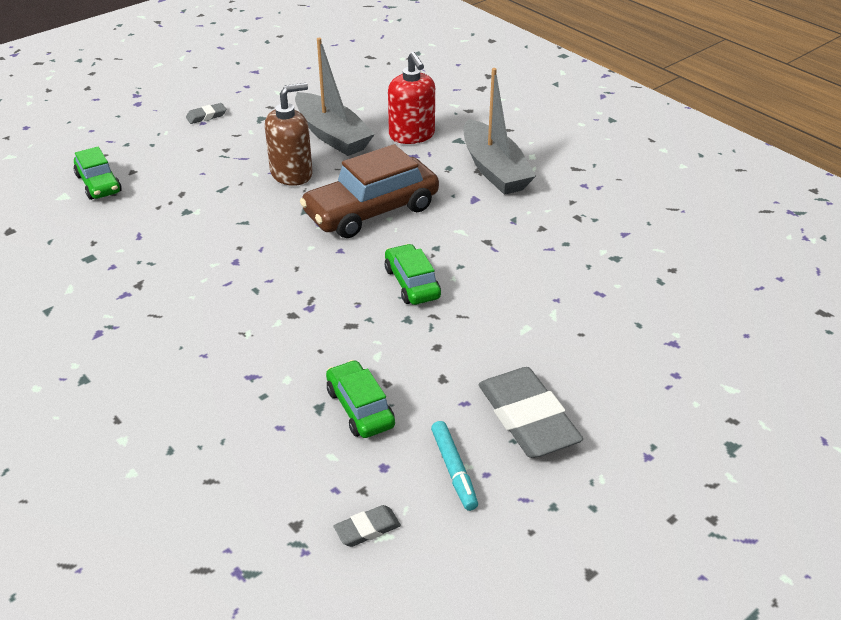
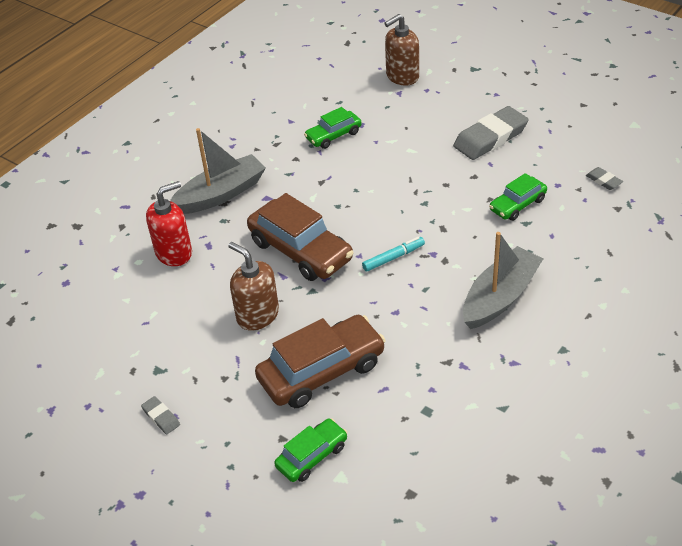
camera: 100 degrees left, 5 degrees up
(190, 202) = (322, 371): none -> brown car
(332, 135) = (183, 306): grey boat -> grey boat (500, 297)
(412, 283) = (385, 208): green car -> green car (333, 135)
(453, 470) = (544, 158): turquoise marker -> turquoise marker (393, 258)
(718, 354) = (402, 76): none -> brown soap dispenser

